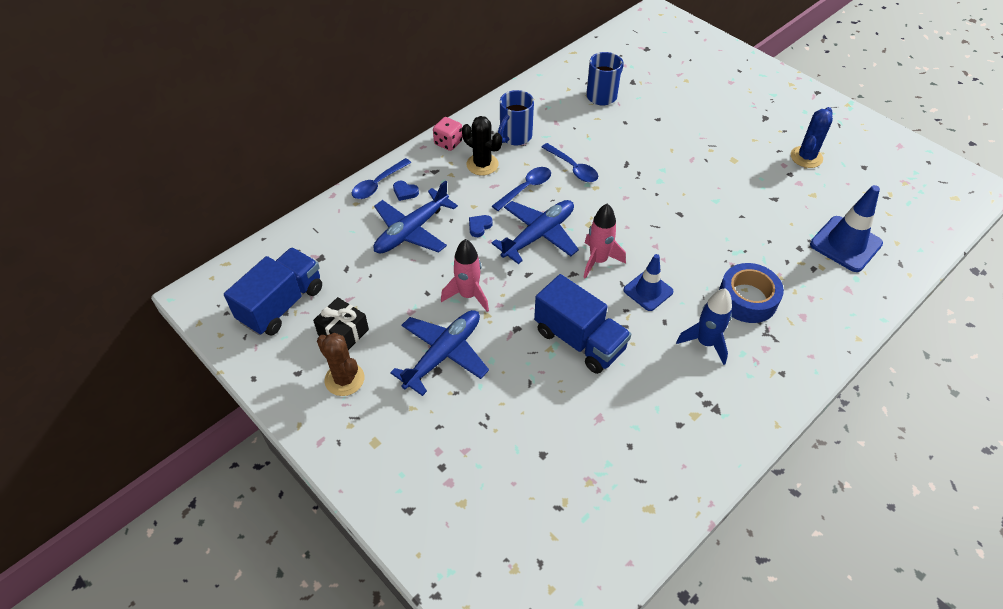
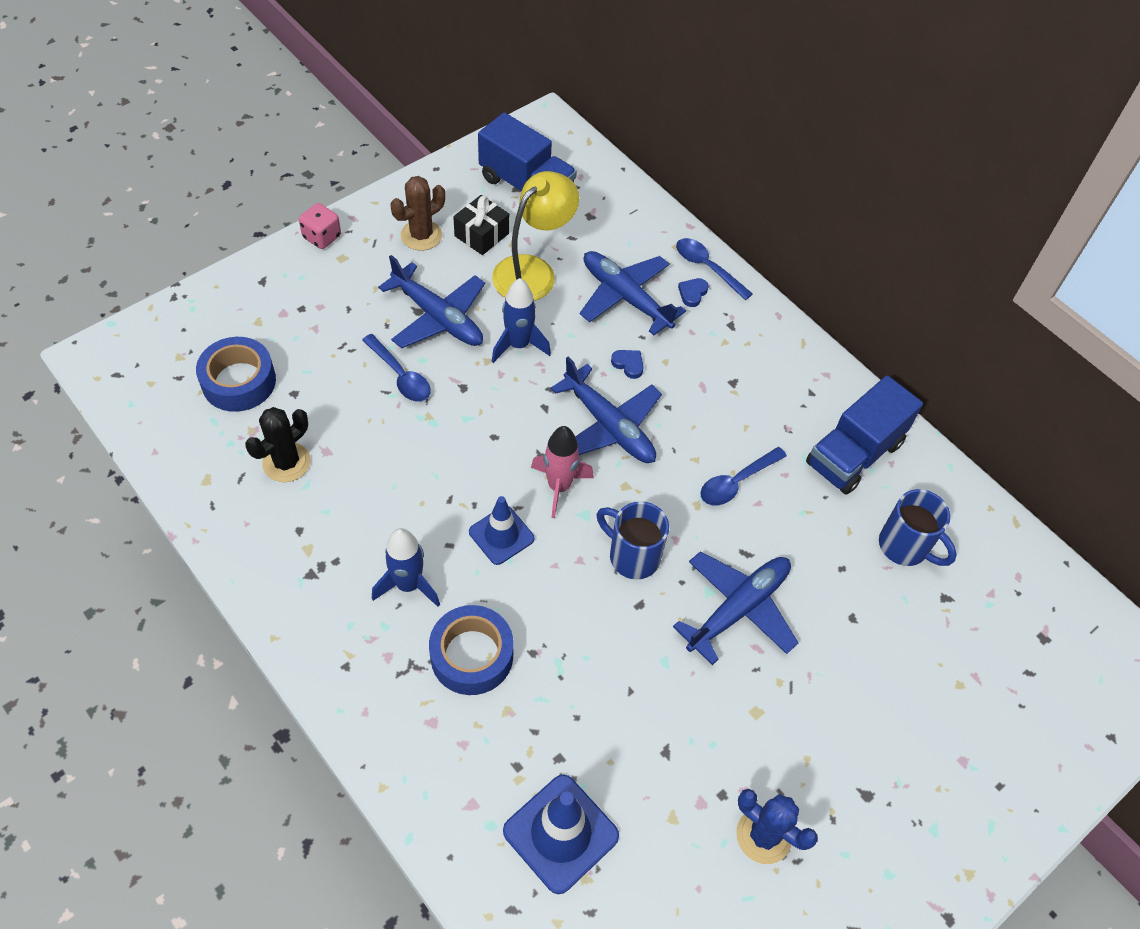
camera: 90 degrees right, 5 degrees up
(386, 292) = (533, 271): none -> yellow lamp
(448, 143) = (786, 342): pink dice -> pink dice (322, 237)
(468, 295) = (518, 345): pink rocket -> blue rocket
(482, 164) = (743, 377): black cactus -> black cactus (286, 462)
(515, 137) = (801, 419): blue mug -> blue mug (632, 556)
(526, 188) = (696, 421): blue spoon -> blue spoon (400, 375)
(537, 504) = (239, 381): none -> blue tape
(579, 340) = (435, 447): blue truck -> blue truck (854, 454)
(668, 167) = (738, 609): none -> blue plane

